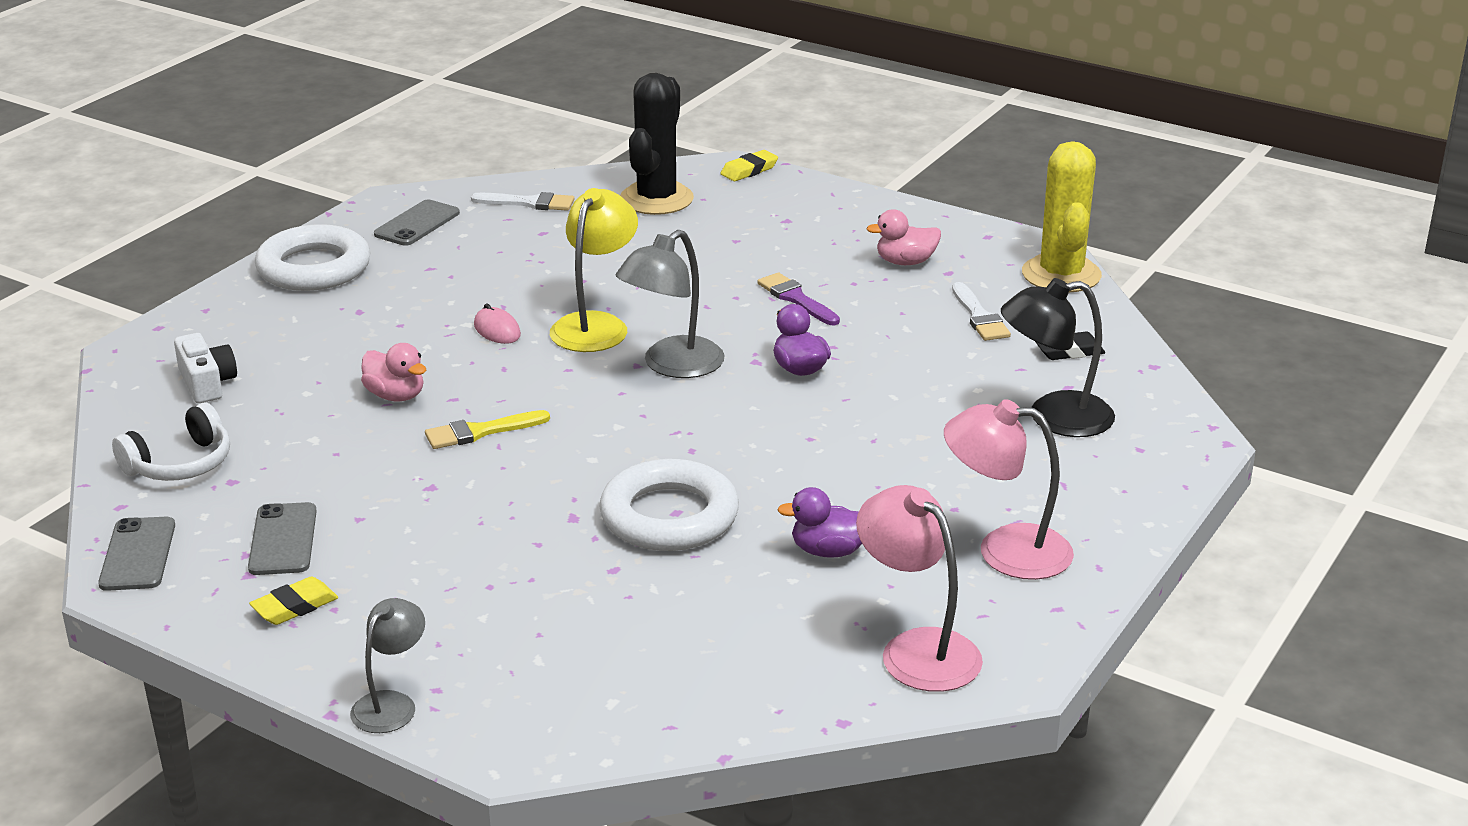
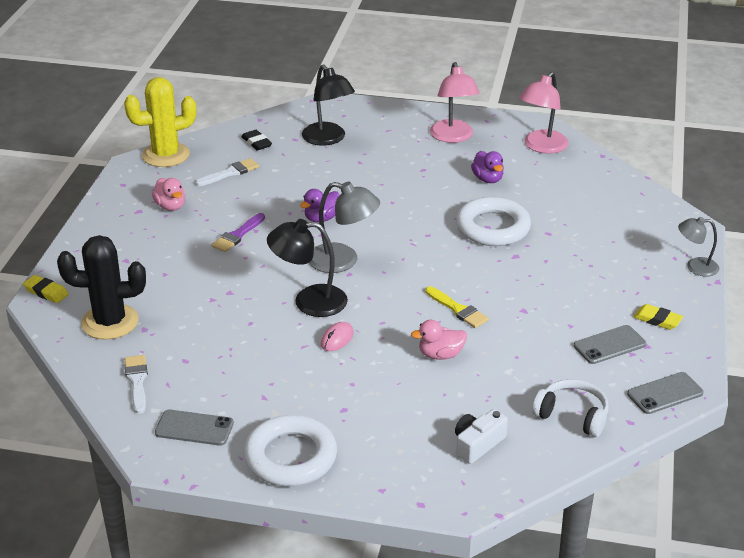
camera: 110 degrees left, 5 degrees up
(396, 396) = (440, 355): pink duck -> pink duck turned 120 degrees counterclockwise
(595, 325) = (309, 301): yellow lamp -> black lamp

